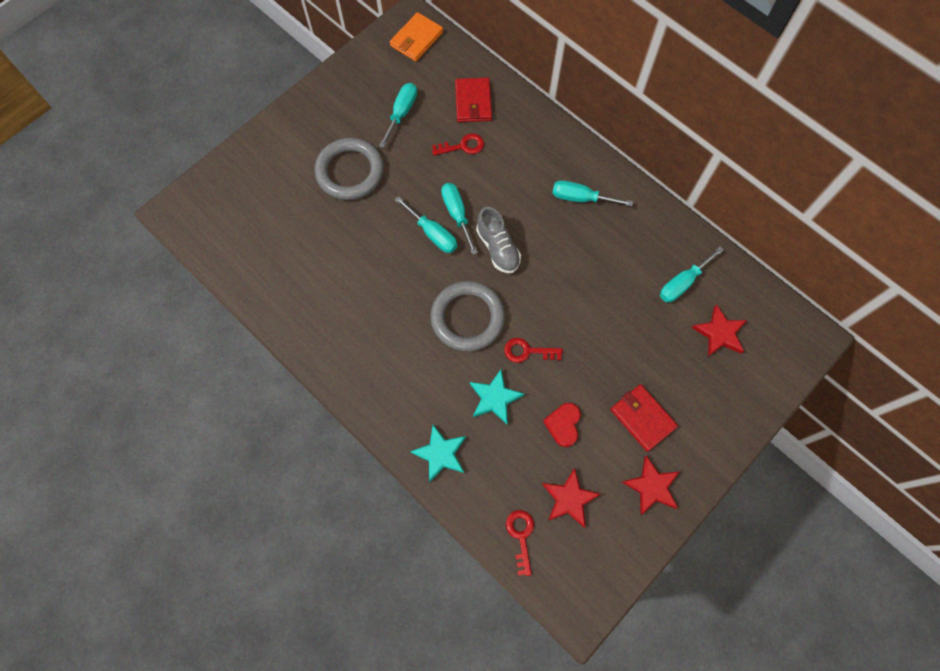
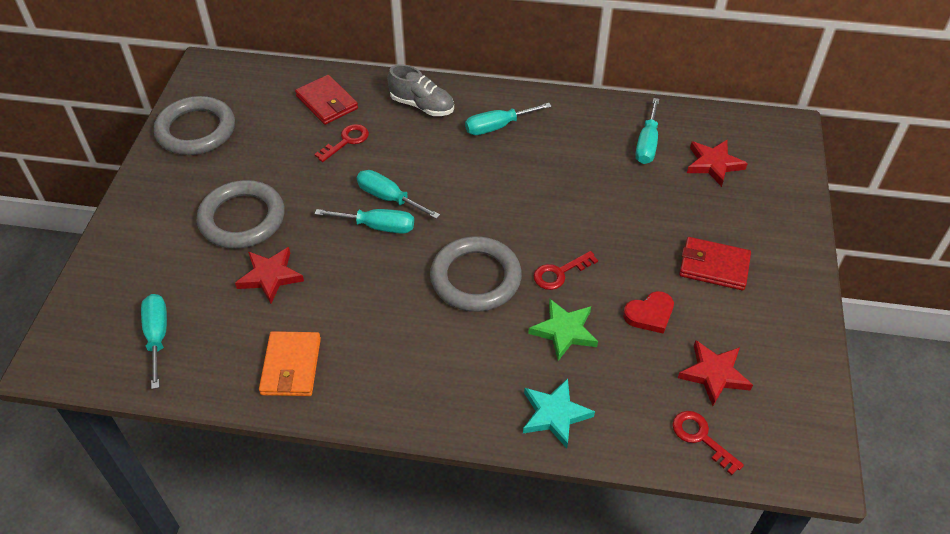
camera: 35 degrees left, 20 degrees down
(368, 75) = (196, 130): none -> grey ring
(402, 113) = (259, 144): turquoise screwdriver -> turquoise screwdriver (157, 336)
(416, 39) = (225, 80): orange wallet -> orange wallet (291, 366)
(494, 398) = (564, 331): turquoise star -> green star
(498, 248) = (454, 204): grey shoe -> grey shoe (422, 106)
(563, 425) = (649, 314): red heart -> red heart turned 90 degrees counterclockwise
(652, 486) = (775, 316): red star -> red star (270, 276)

